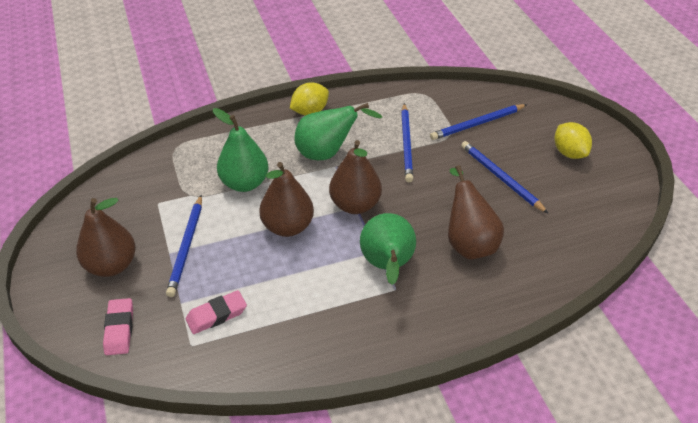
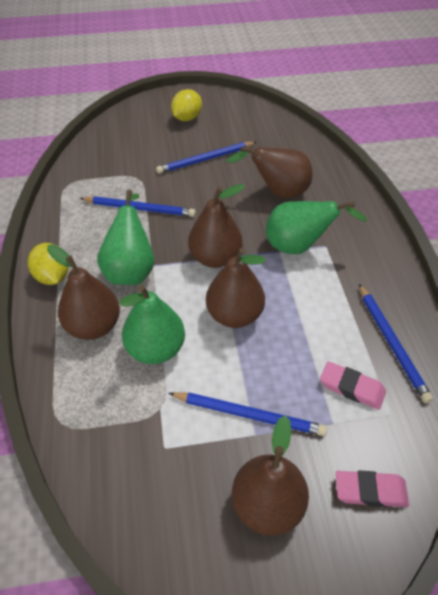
camera: 80 degrees left, 5 degrees up
(216, 315) = (351, 388): pink eraser -> pink eraser turned 45 degrees counterclockwise
(263, 144) = (93, 326): none -> brown pear
(477, 124) = (129, 159): blue pencil -> blue pencil (392, 343)
(569, 153) = (187, 118): yellow lemon -> yellow lemon turned 45 degrees counterclockwise

